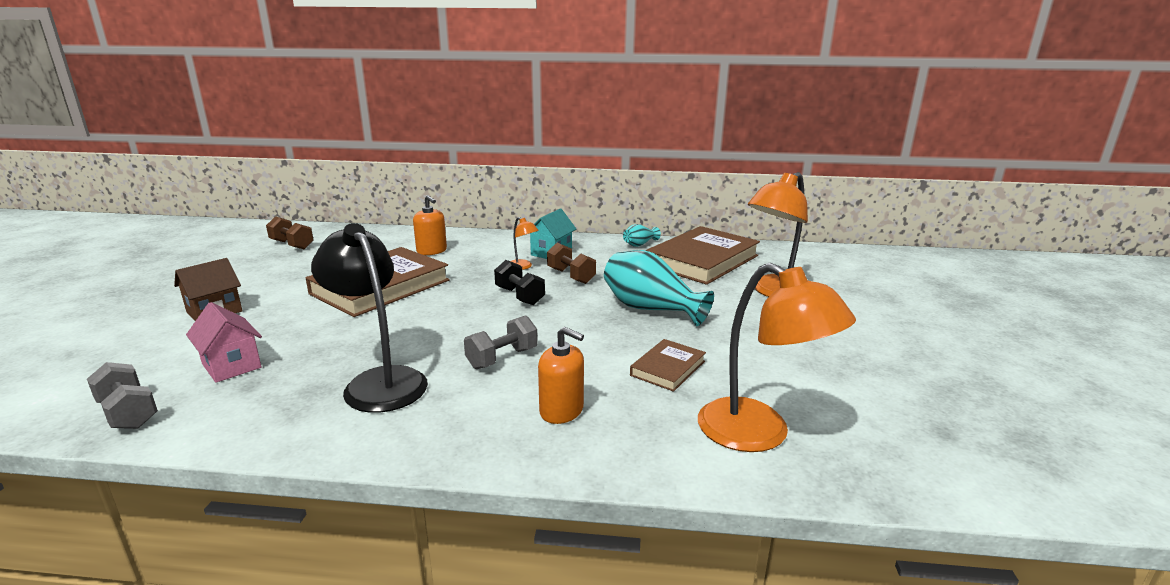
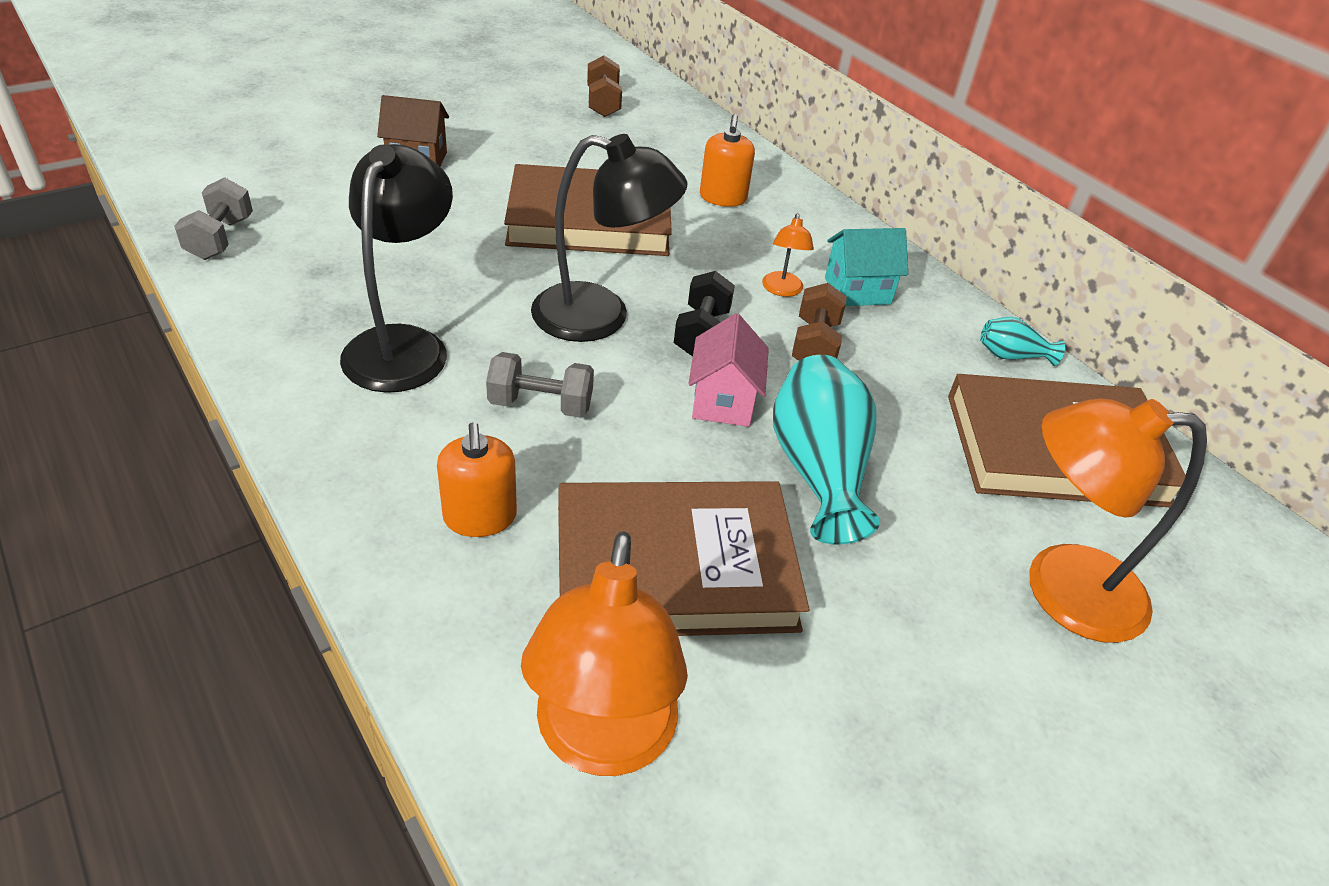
camera: 45 degrees right, 20 degrees up
(231, 365) = (340, 237): pink house -> pink house (723, 401)
(462, 315) = (600, 316): none -> black lamp
(668, 368) = (674, 567): brown book -> brown book, size x2.08

